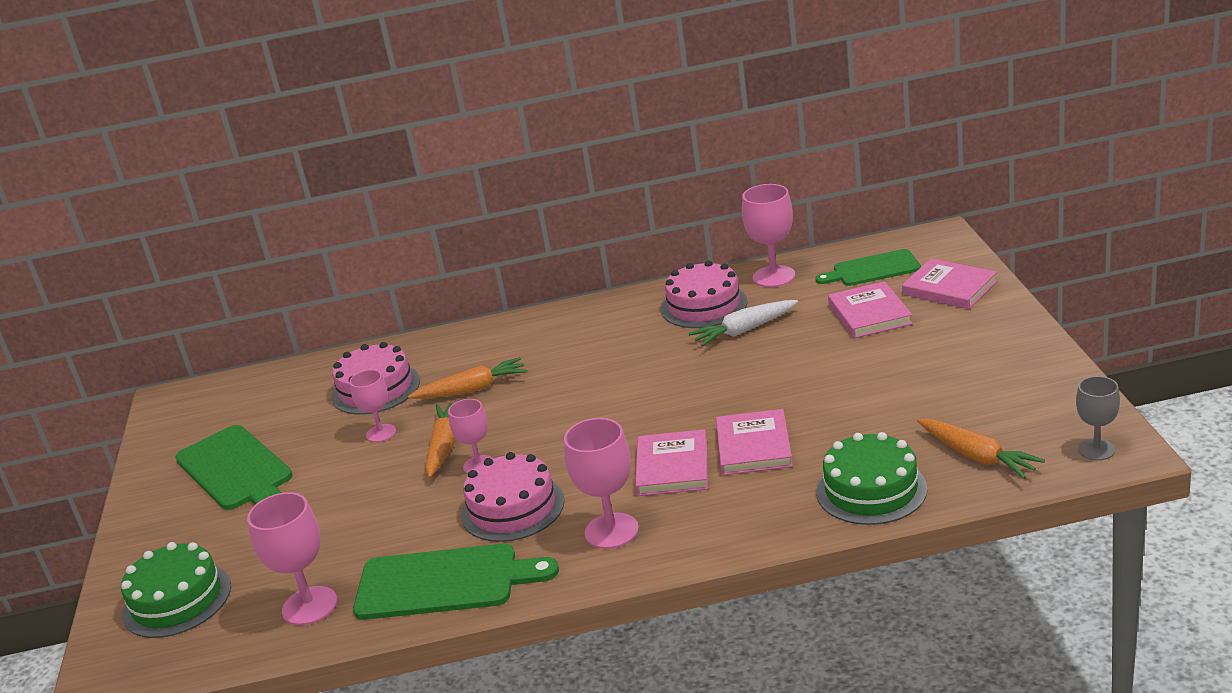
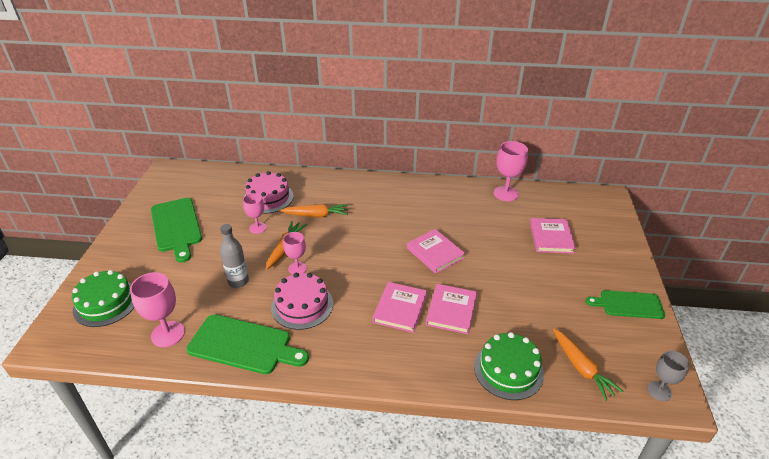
camera: 10 degrees right, 10 degrees up
(389, 509) = (238, 281): none -> grey bottle
(611, 531) = (348, 343): pink goblet -> none
(704, 305) = (460, 201): pink cake -> none
(744, 330) = (476, 225): white carrot -> none
(872, 269) = (563, 207): green cutting board -> green cutting board (628, 304)
(949, 288) = (604, 235): pink book -> pink book (435, 253)

